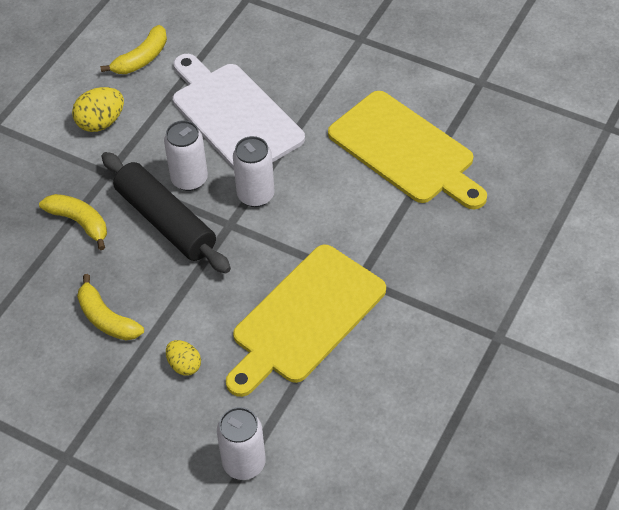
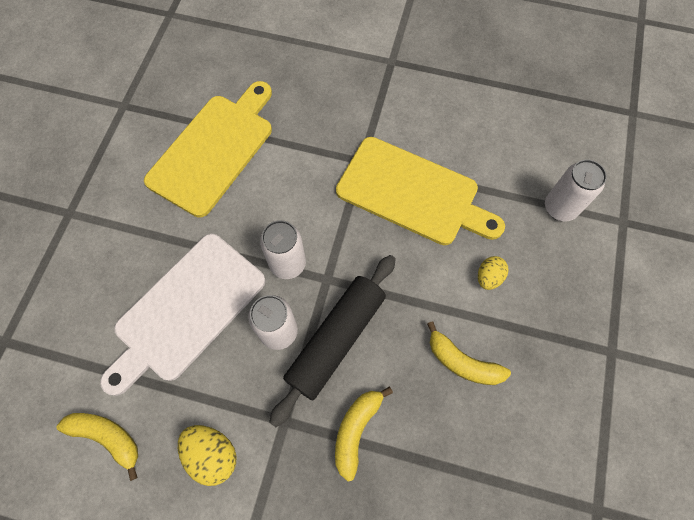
camera: 105 degrees left, 15 degrees up
(106, 318) = (462, 362): yellow banana -> yellow banana turned 90 degrees clockwise

